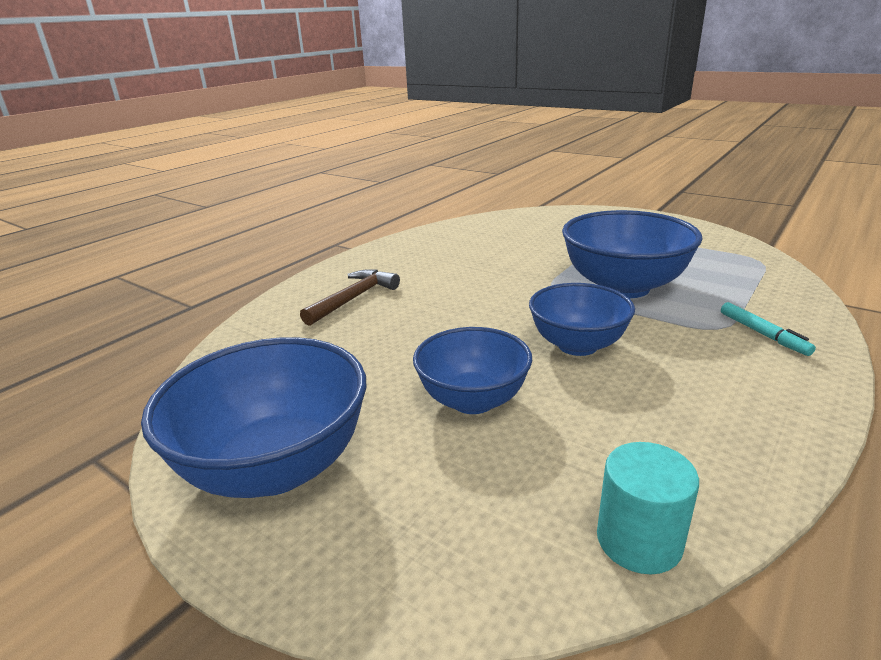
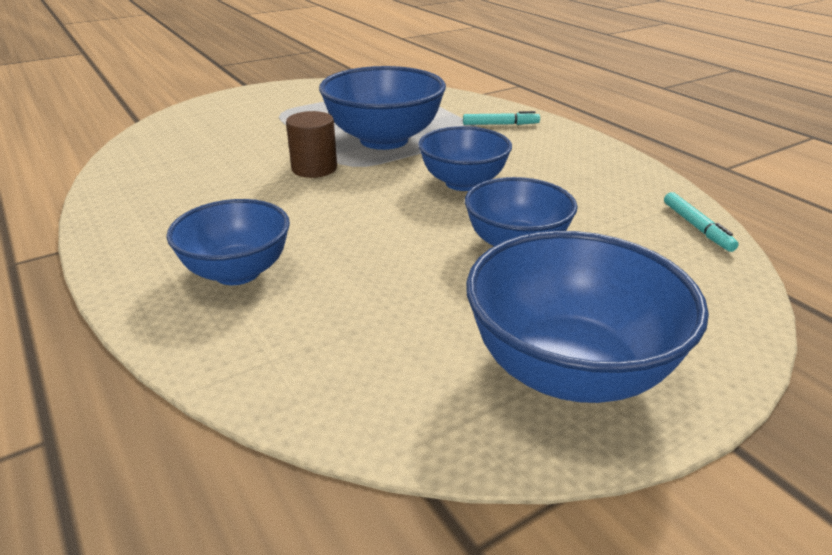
camera: 70 degrees left, 5 degrees up
(354, 298) = (237, 272): brown hammer -> blue bowl
(528, 277) = (314, 168): none -> brown cylinder
(639, 540) = (697, 227): turquoise cylinder -> turquoise marker

